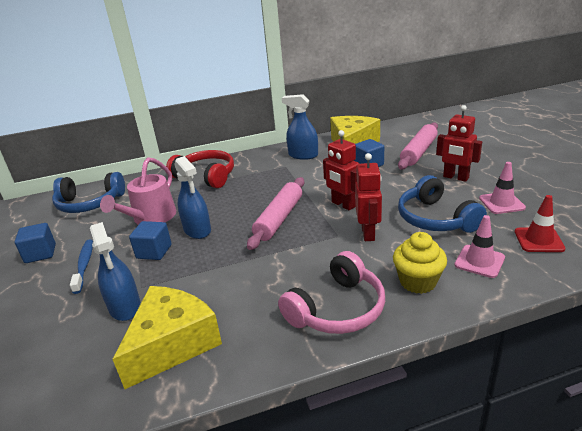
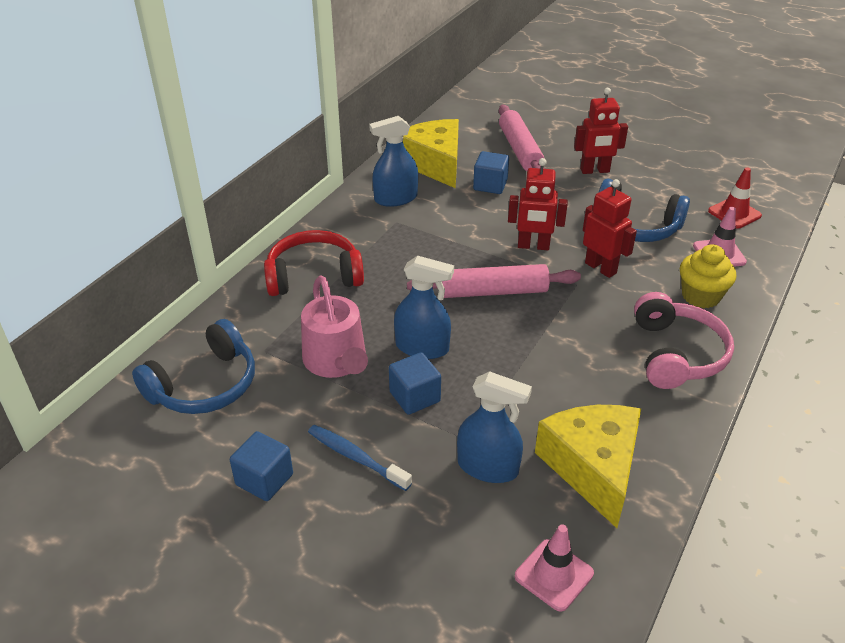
camera: 45 degrees left, 10 degrees up
(279, 219) = (493, 291): pink rolling pin -> pink rolling pin turned 75 degrees counterclockwise
(501, 203) = (666, 186): pink traffic cone -> pink traffic cone (554, 575)

